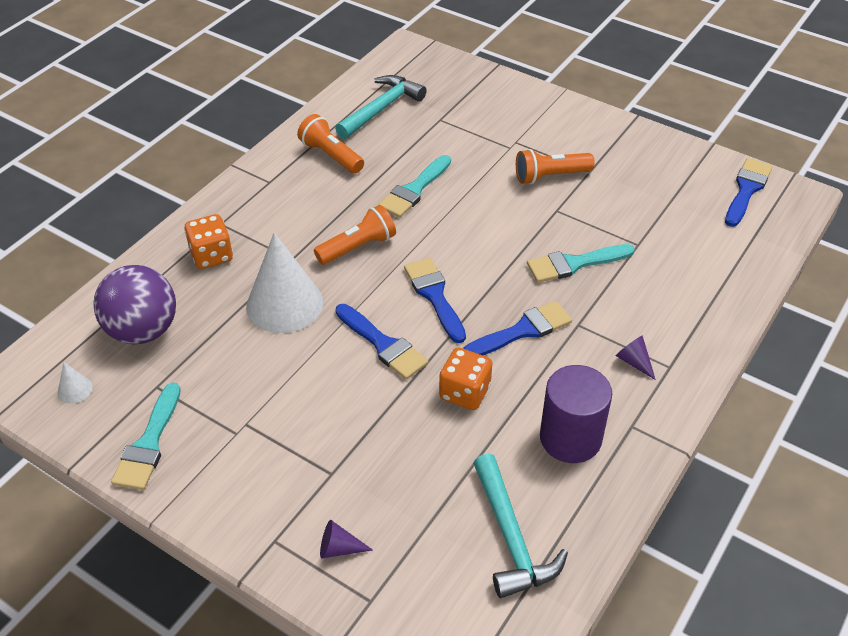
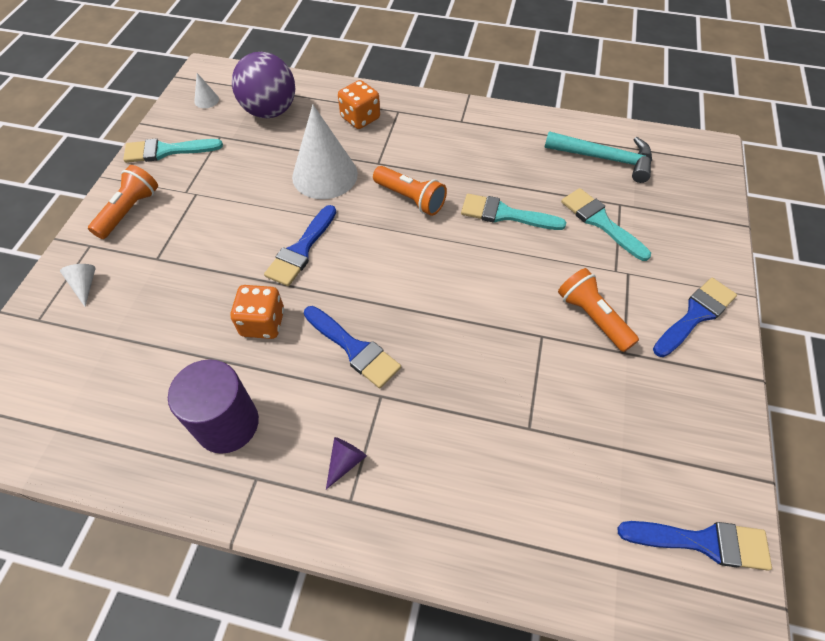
camera: 70 degrees right, 10 degrees up
(331, 155) = (517, 146): orange flashlight -> orange flashlight (129, 211)
(339, 548) = (85, 285): purple cone -> white cone
(434, 296) = (373, 268): blue brush -> blue brush (695, 315)
(511, 538) = (105, 402): turquoise hammer -> none
(574, 264) = (467, 371): turquoise brush -> turquoise brush (600, 222)

